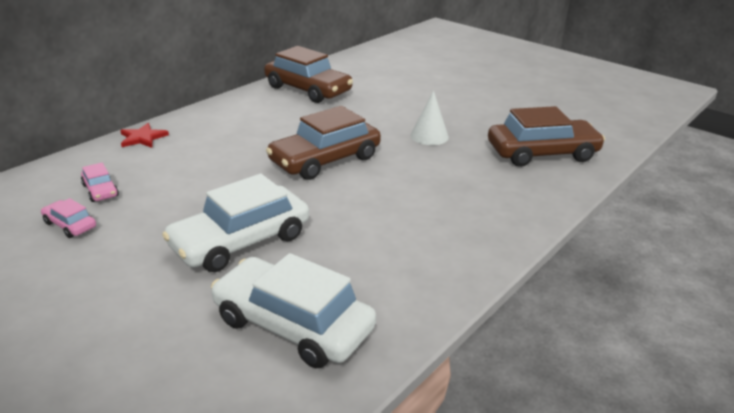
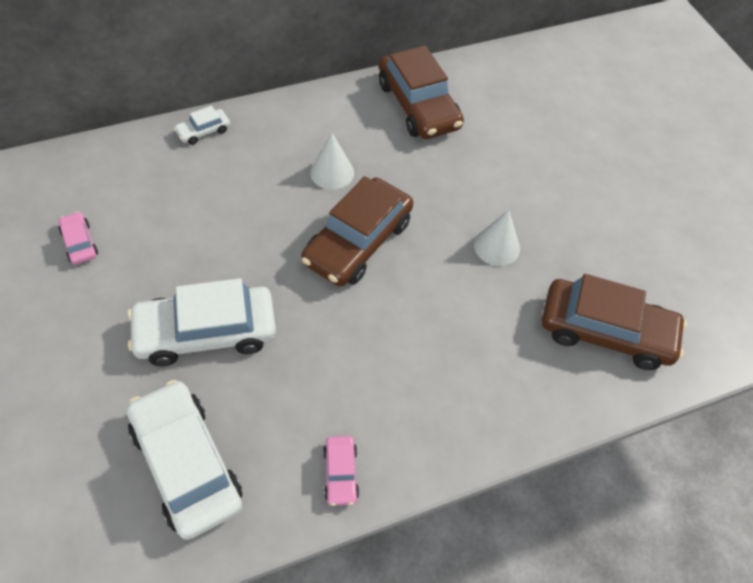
camera: 25 degrees right, 25 degrees up
(100, 190) = (127, 202): pink car -> pink car (340, 473)
(142, 138) = (203, 131): red star -> white car
(272, 133) = (332, 172): none -> white cone
(325, 160) = (358, 242): brown car -> brown car turned 45 degrees counterclockwise

